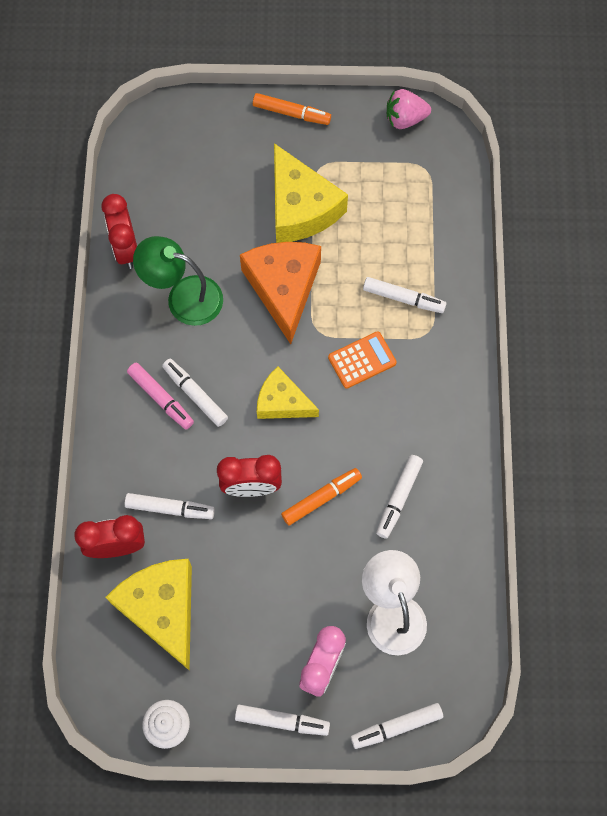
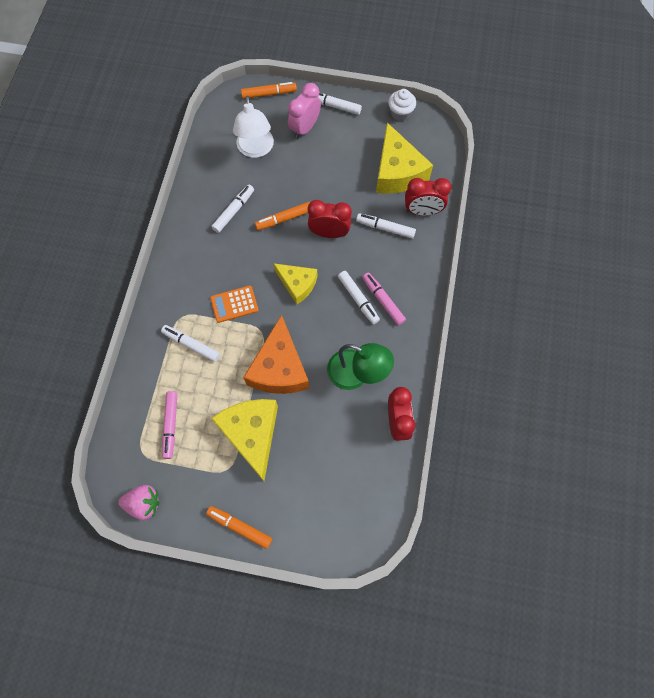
camera: 170 degrees left, 0 degrees up
(396, 726) = (269, 94): white marker -> orange marker
(400, 201) = (171, 425): none -> pink marker

